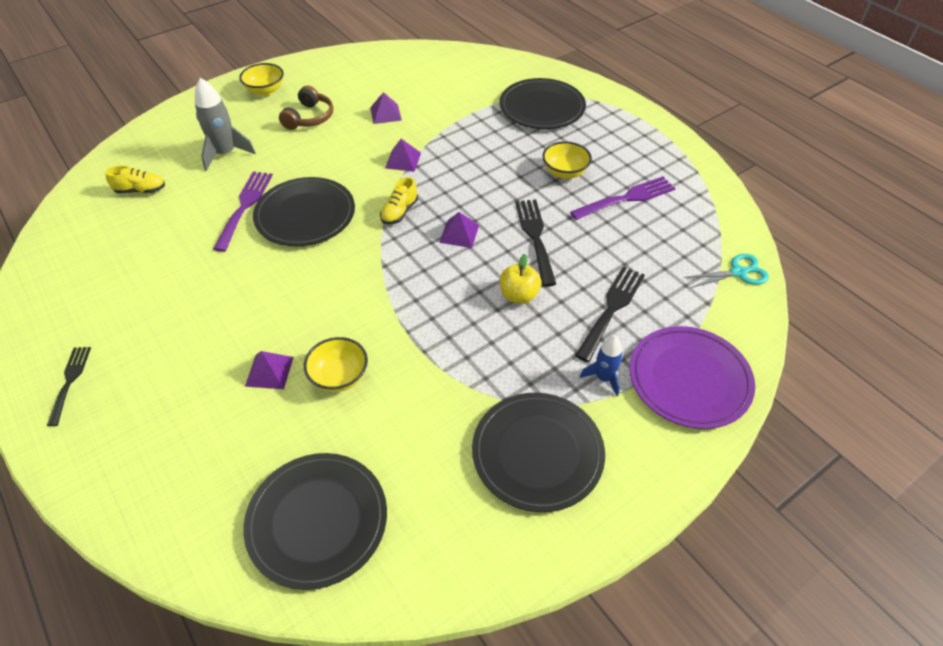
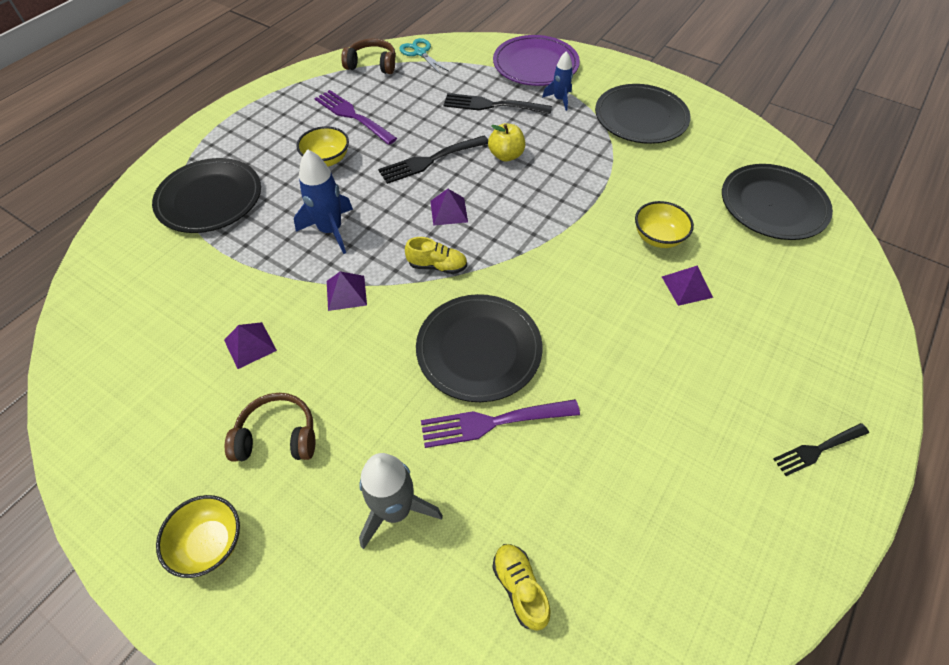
camera: 110 degrees left, 5 degrees up
(473, 162) = (331, 230): none -> blue rocket
(719, 228) = (372, 64): none -> brown headphones

